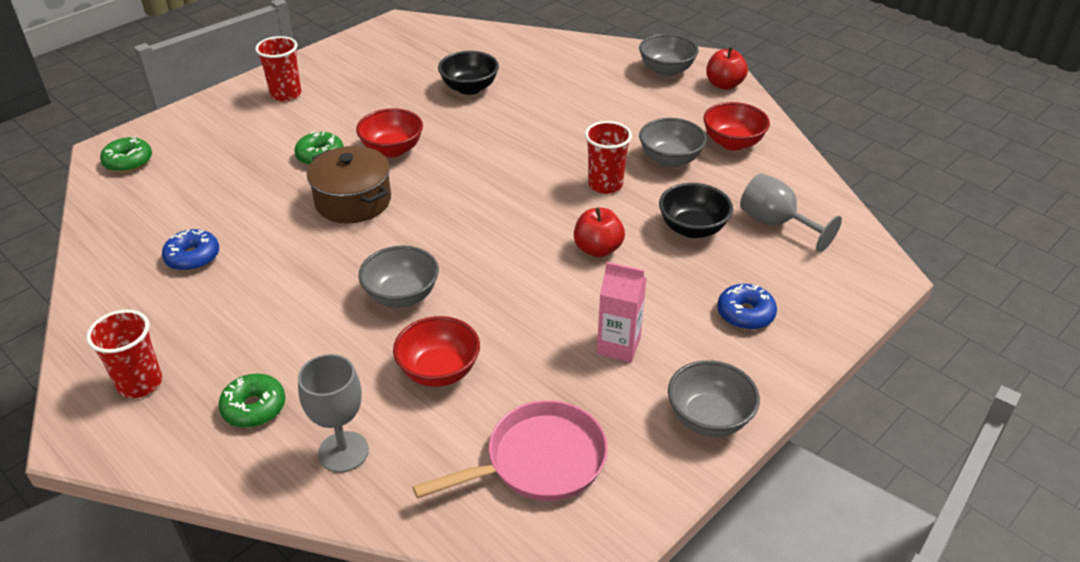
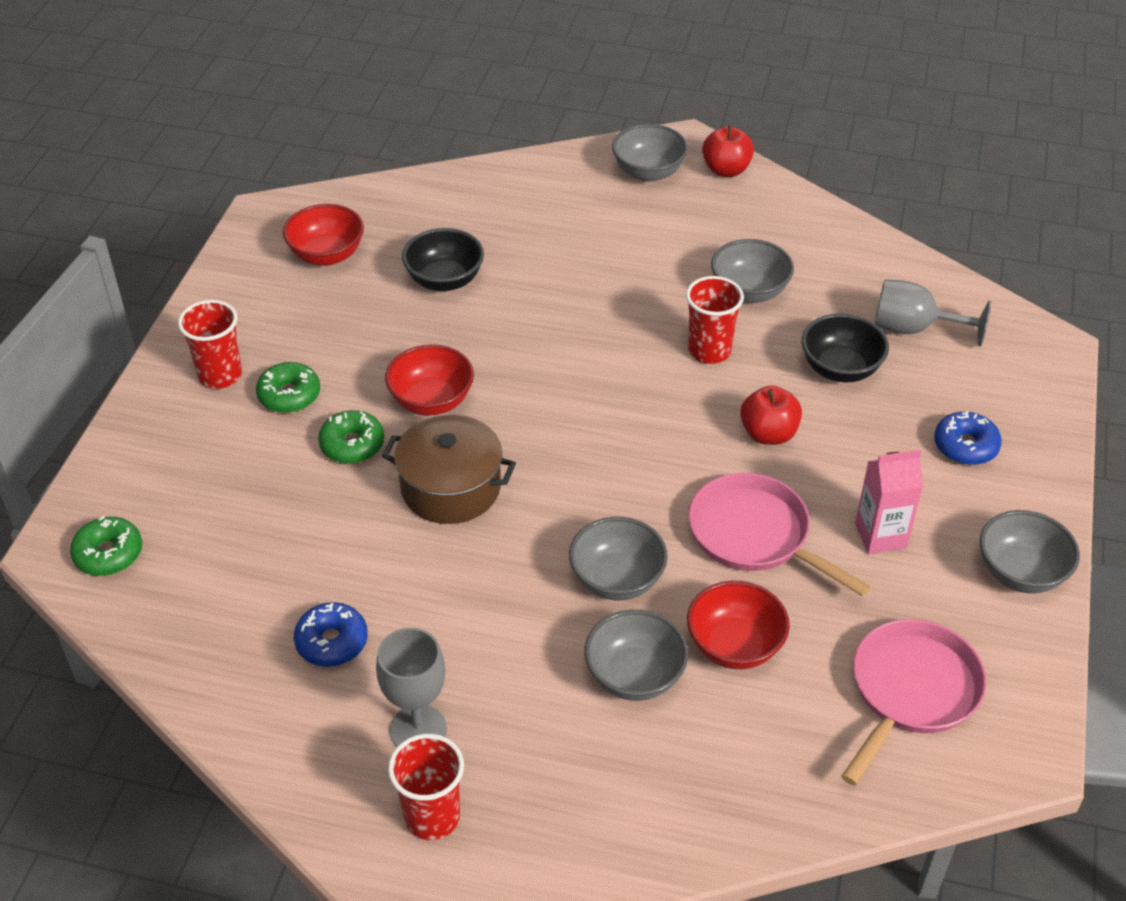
camera: 30 degrees left, 5 degrees up
(254, 408) = (585, 779): green donut -> green donut (289, 395)
(343, 452) = (722, 778): grey goblet -> grey goblet (418, 729)
(352, 359) = (634, 676): none -> grey bowl
(524, 308) = (755, 535): none -> pink pan
(732, 143) = (795, 245): red bowl -> red bowl (327, 255)

